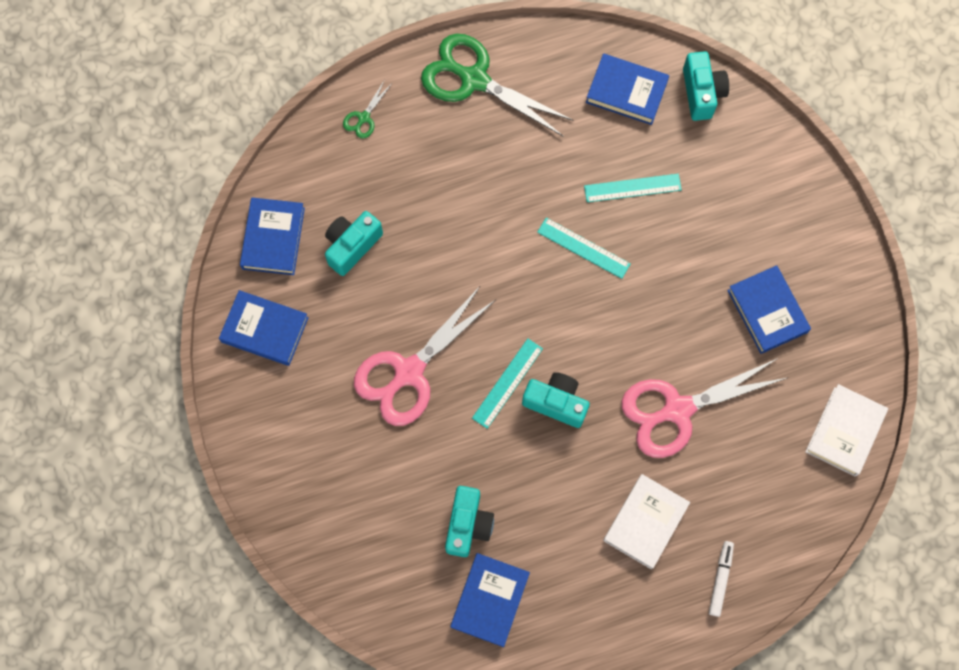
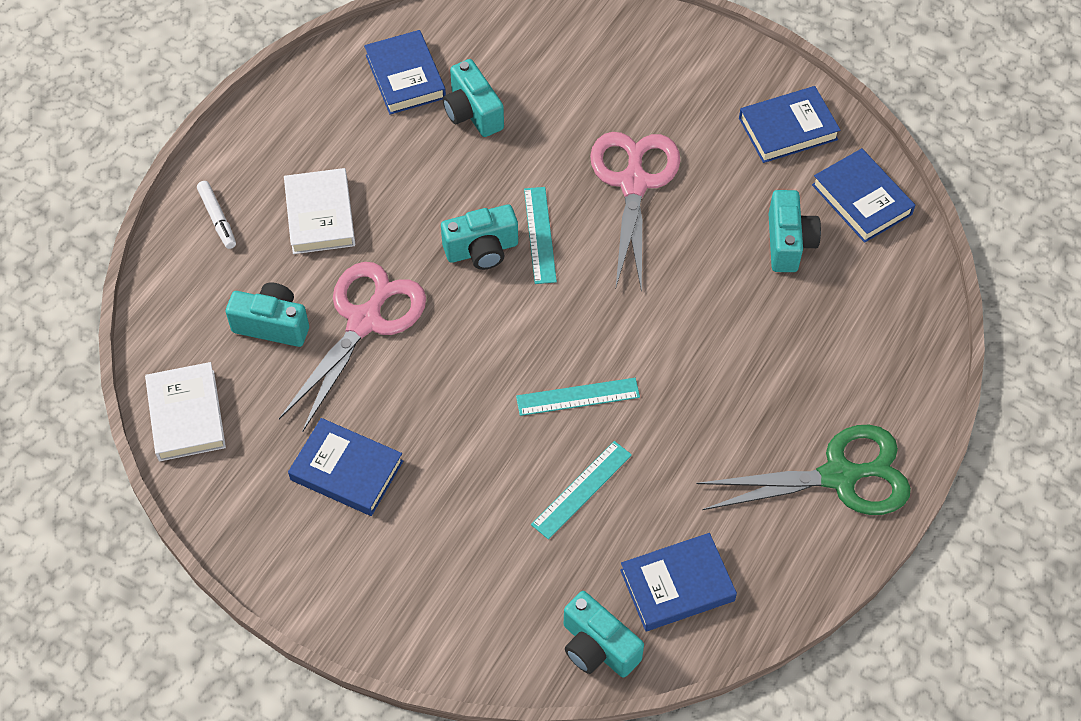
camera: 140 degrees right, 15 degrees down
(364, 118) = (901, 358): green scissors -> none
(741, 456) = (272, 325): none -> turquoise camera

